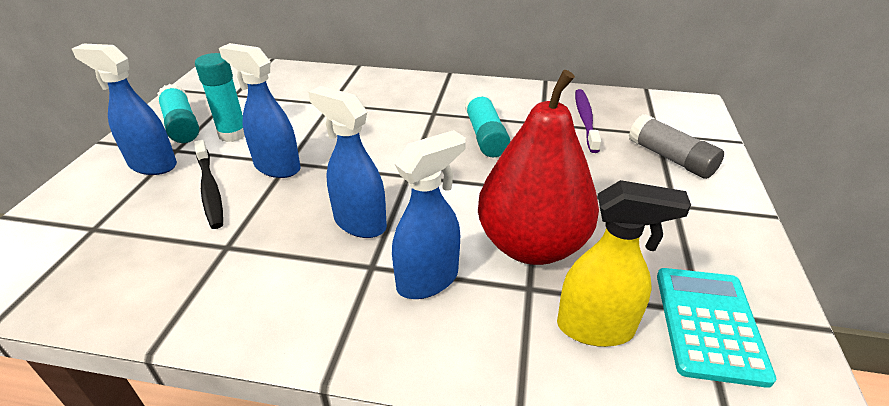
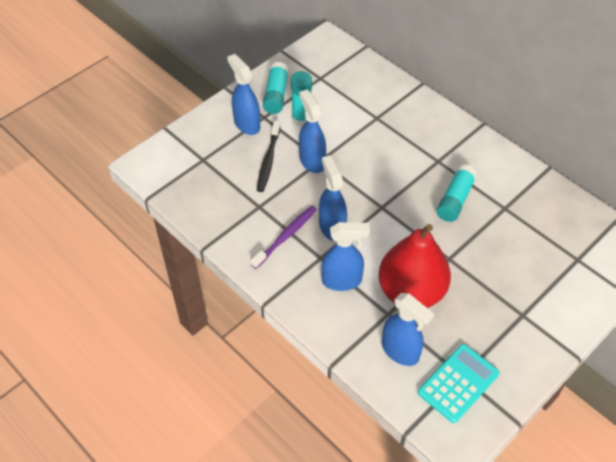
camera: 35 degrees right, 15 degrees up
(585, 120) = (538, 221): purple toothbrush -> purple toothbrush (286, 236)
(596, 328) = (400, 351): yellow spray bottle -> blue spray bottle
(670, 158) = (561, 283): grey glue stick -> none

